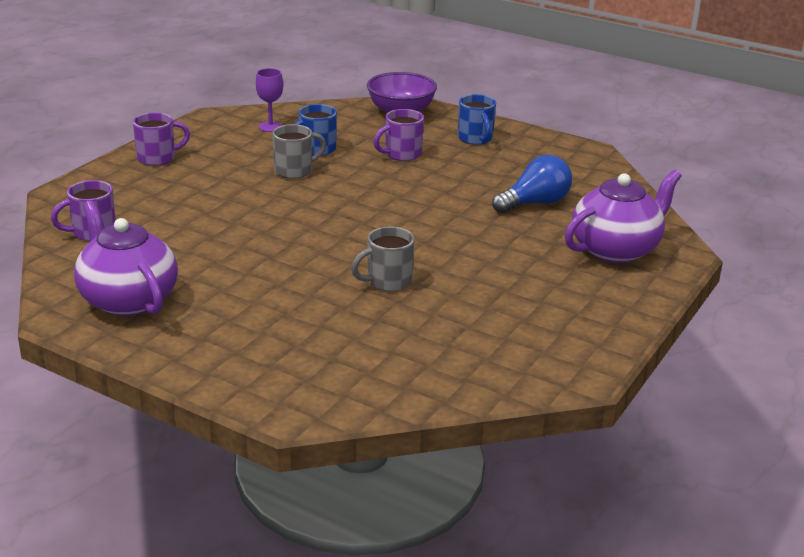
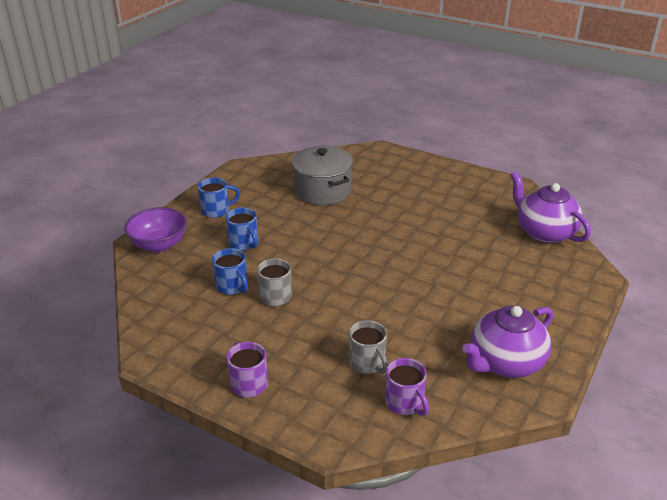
camera: 90 degrees left, 5 degrees up
(270, 127) = (180, 316): purple goblet -> none
(387, 281) = (441, 246): grey mug -> grey mug (368, 363)
(401, 154) = (244, 243): purple mug -> blue mug
(535, 203) = (322, 191): blue light bulb -> grey pot
(616, 249) = (380, 168): purple teapot -> purple teapot (544, 232)

